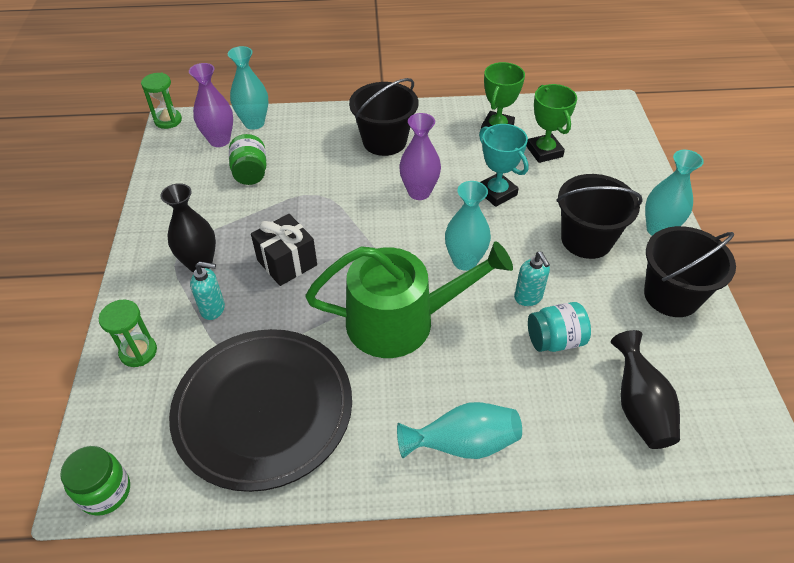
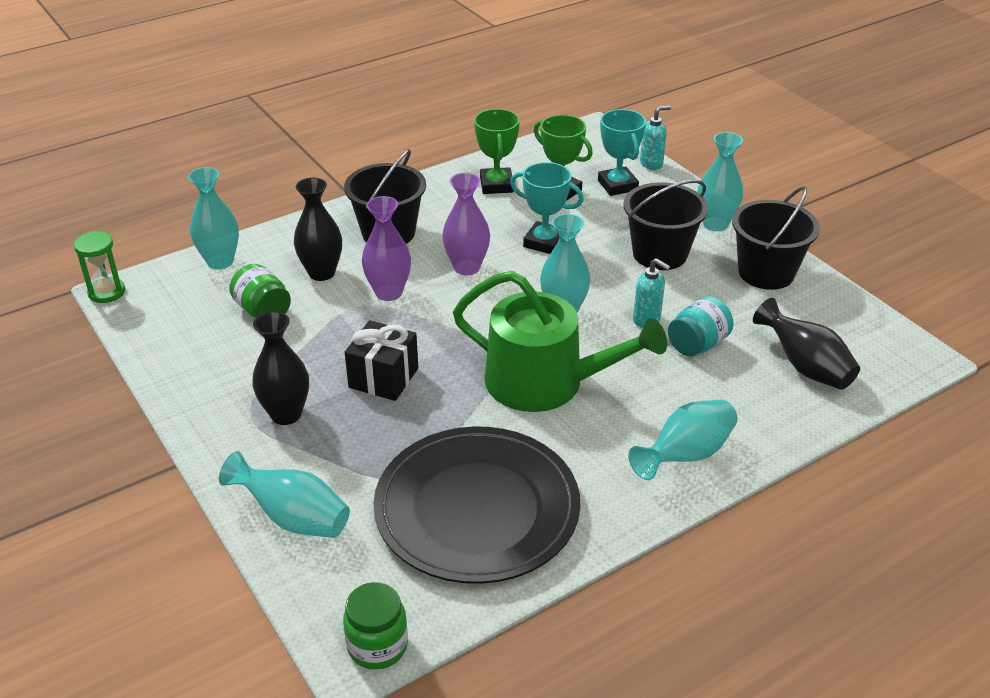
camera: 30 degrees left, 10 degrees down
(138, 352) = (294, 518): green hourglass -> turquoise vase
(213, 309) = (341, 448): turquoise soap dispenser -> turquoise soap dispenser (651, 164)
(219, 140) = (194, 291): purple vase -> purple vase (389, 292)
(313, 157) = (322, 273): none -> black vase
(401, 321) = (546, 383): green watering can -> green watering can turned 60 degrees clockwise
(597, 162) = (617, 185): none -> turquoise trophy

